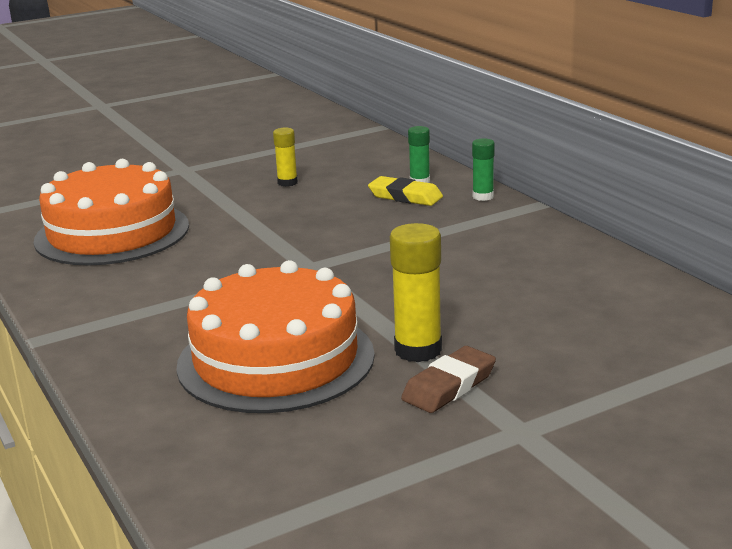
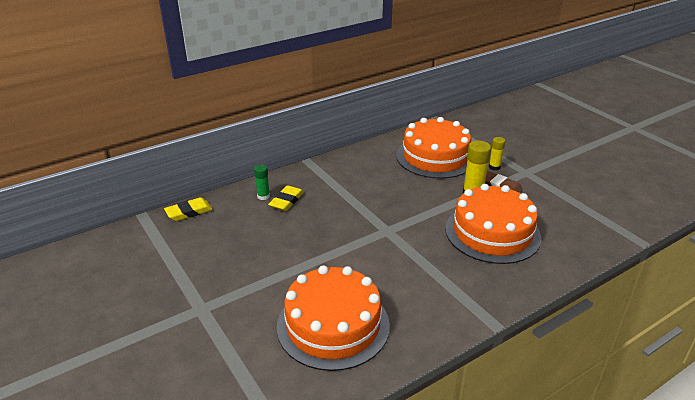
camera: 95 degrees left, 10 degrees up
(287, 183) = (249, 249): yellow glue stick -> yellow glue stick (494, 167)
(383, 147) = (189, 212): none -> yellow eraser
(483, 196) = (292, 176): green glue stick -> none
(577, 318) = (435, 157): none -> orange cake

